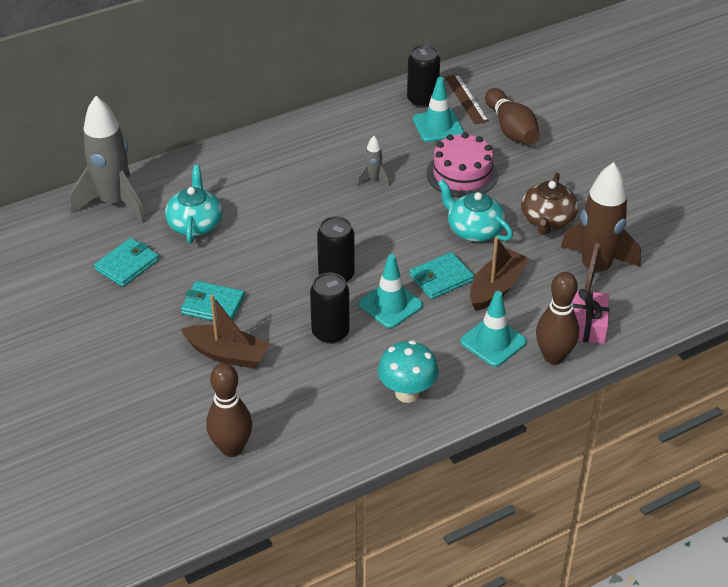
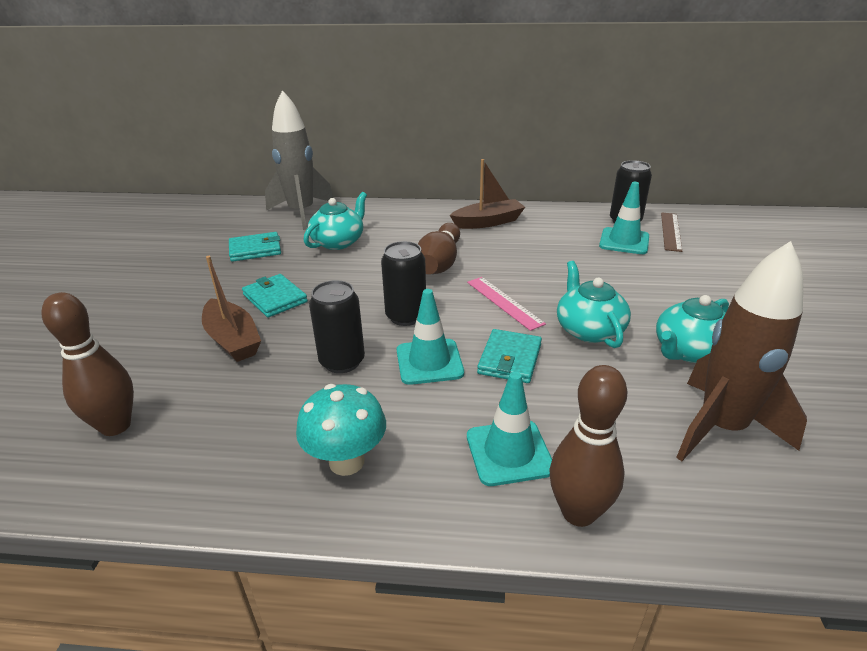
camera: 35 degrees right, 10 degrees down
(373, 179) = (523, 259): grey rocket -> none
(396, 230) = (504, 302): none -> pink ruler
(441, 278) = (509, 359): turquoise wallet -> turquoise wallet turned 75 degrees counterclockwise
(462, 174) = (617, 281): pink cake -> none
(496, 288) = (566, 394): brown boat -> brown boat (488, 222)
(511, 129) = (703, 264): brown bowling pin -> brown bowling pin (439, 263)
(547, 220) = (689, 351): brown teapot -> turquoise teapot
(586, 325) = (660, 492): pink gift -> none

